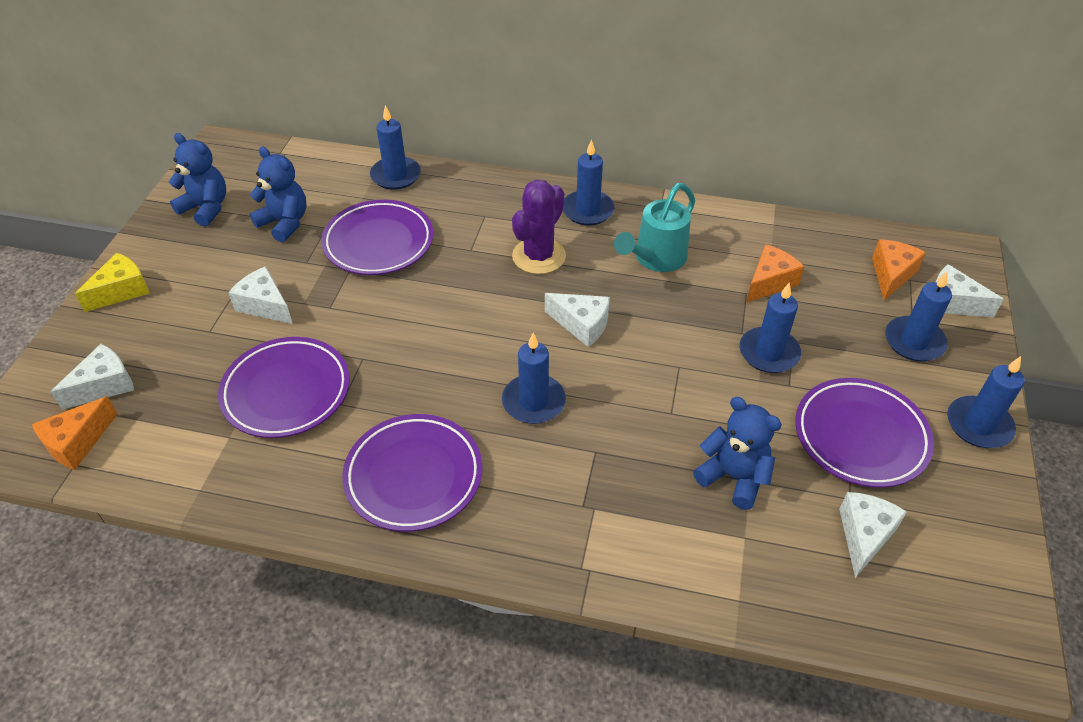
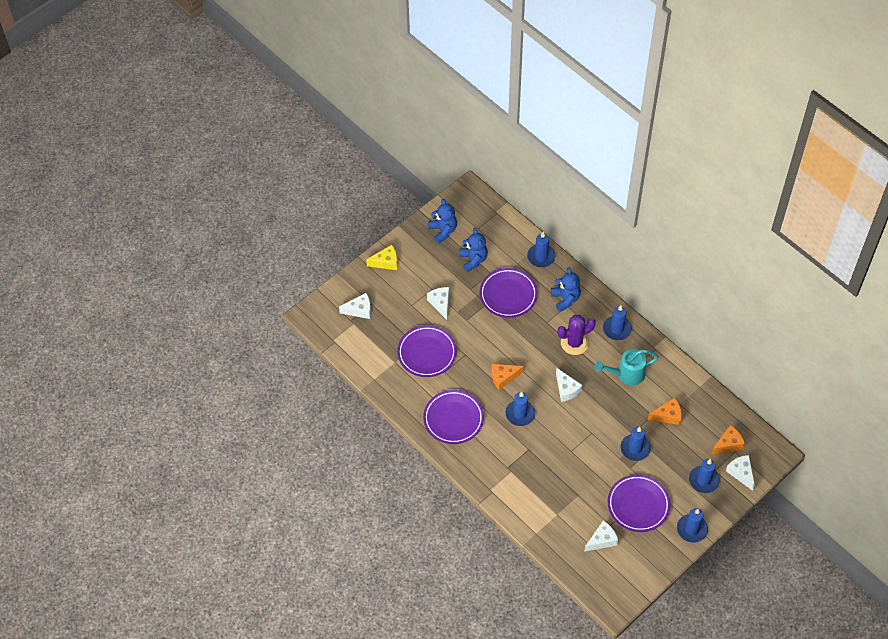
camera: 35 degrees right, 10 degrees up
(77, 442) = (339, 332): orange cheese -> orange cheese (503, 377)
(733, 477) = (573, 490): blue teddy bear -> blue teddy bear (565, 299)

